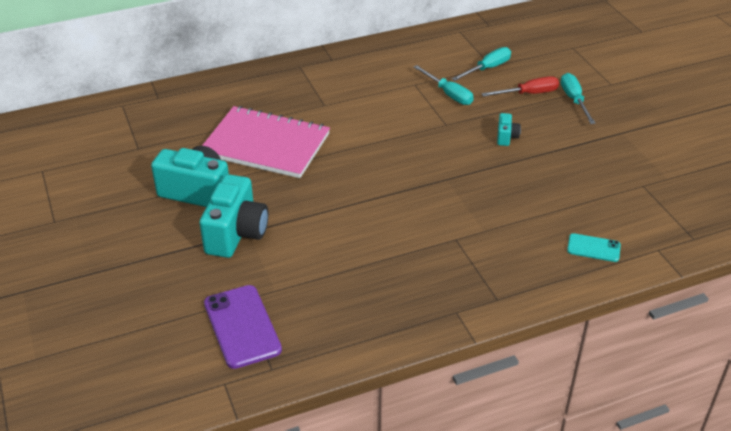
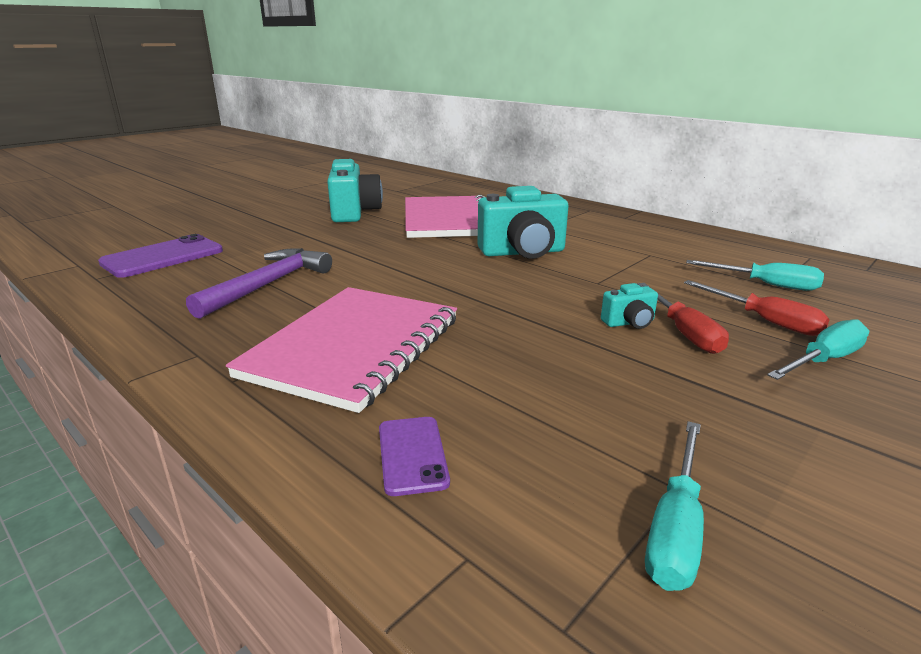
camera: 65 degrees right, 15 degrees down
(236, 233) = (303, 233): turquoise camera -> turquoise camera (523, 252)
(354, 269) = (268, 284): none -> purple hammer
(448, 94) = (664, 273): turquoise screwdriver -> turquoise screwdriver (675, 528)
(481, 246) = (353, 347): none -> pink notebook
(527, 125) = (684, 332): none -> red screwdriver
(593, 248) = (412, 455): turquoise phone -> purple phone

